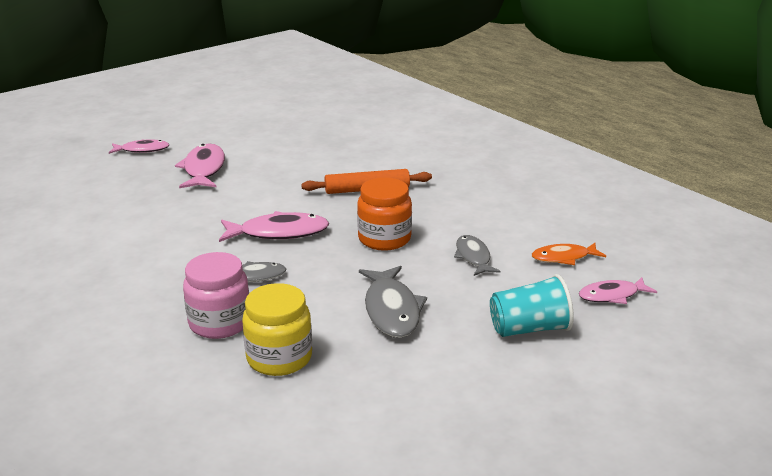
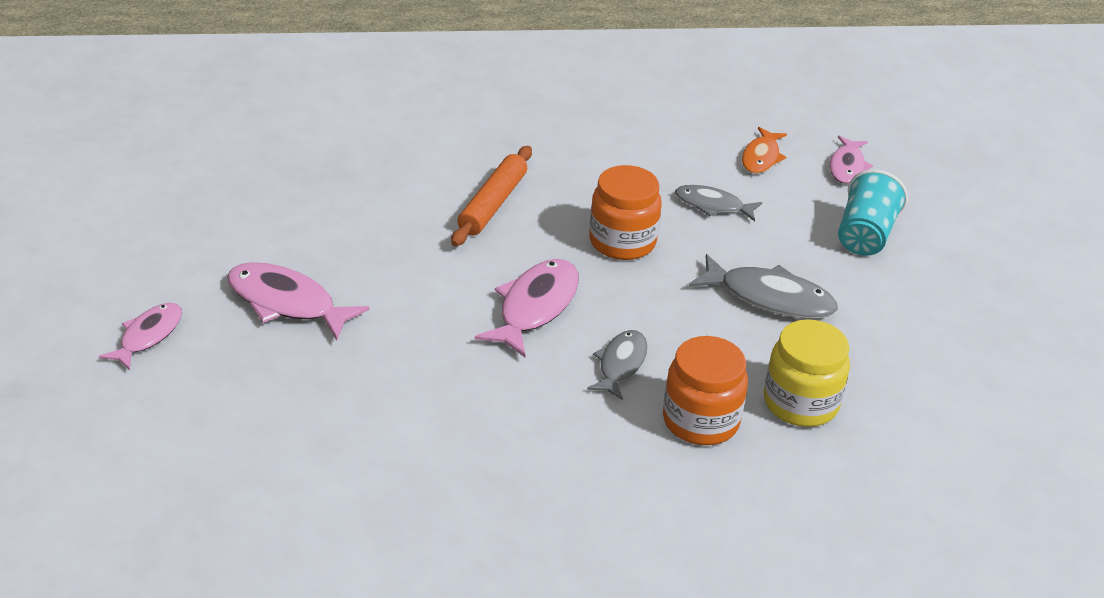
camera: 60 degrees left, 10 degrees up
(220, 323) = (700, 421): pink jar -> orange jar

